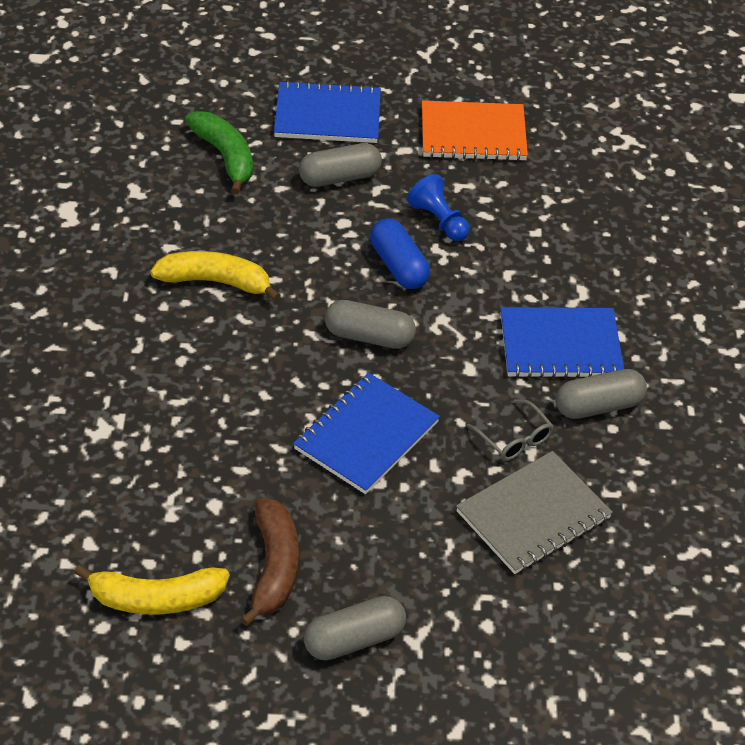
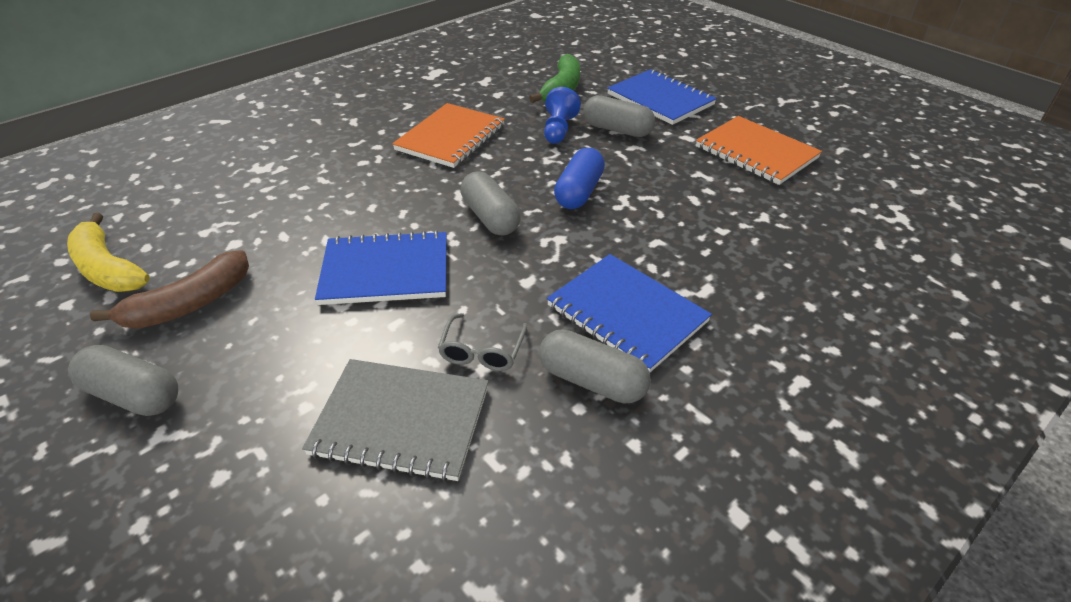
camera: 50 degrees right, 5 degrees down
(215, 281) = (451, 138): yellow banana -> orange notebook
(439, 220) = (651, 184): blue pawn -> blue pawn (558, 130)

